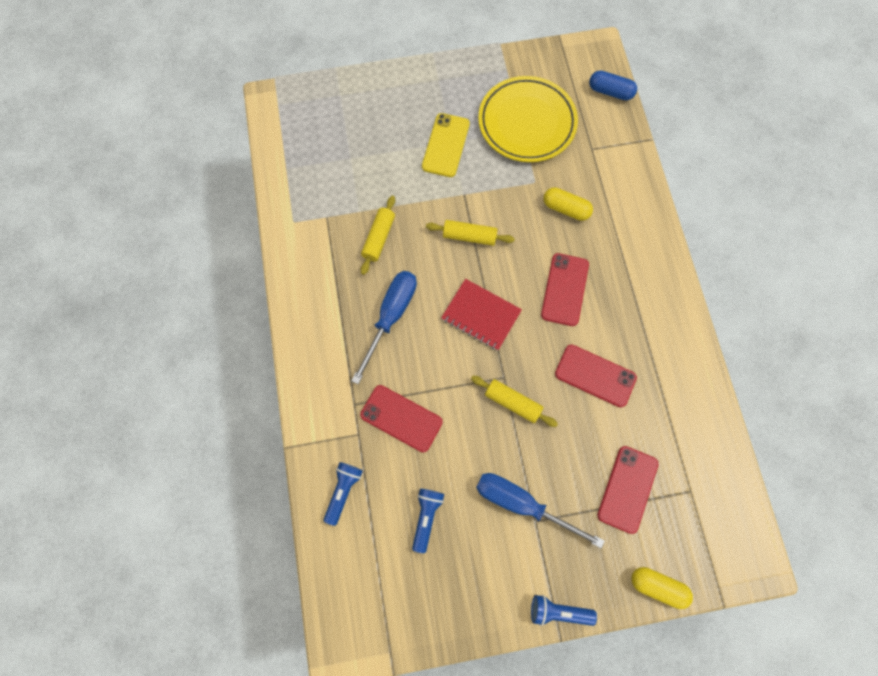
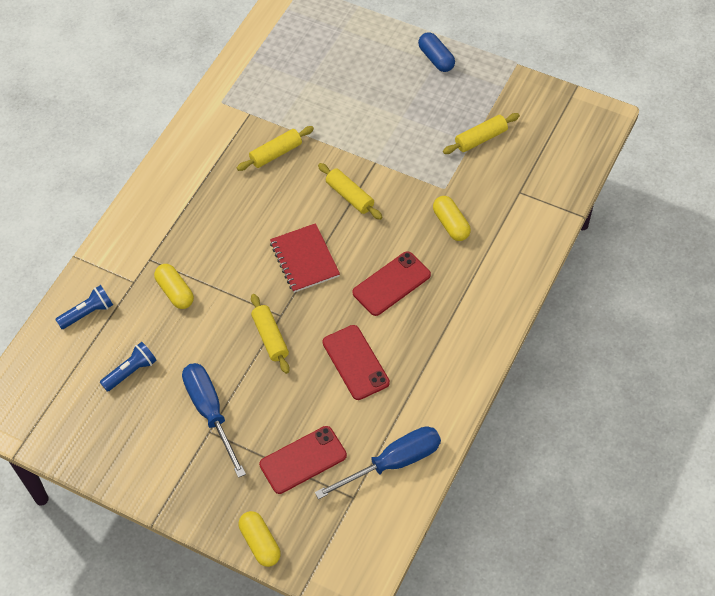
camera: 40 degrees right, 15 degrees down
(390, 317) = (232, 216): blue screwdriver -> blue screwdriver (393, 463)
(401, 418) = (175, 292): red phone -> yellow capsule
(446, 145) = (394, 116): yellow phone -> none
(527, 123) = (481, 139): yellow plate -> yellow rolling pin
(558, 611) = (168, 504): blue flashlight -> none
(610, 92) = (580, 157): blue capsule -> blue capsule (436, 59)

